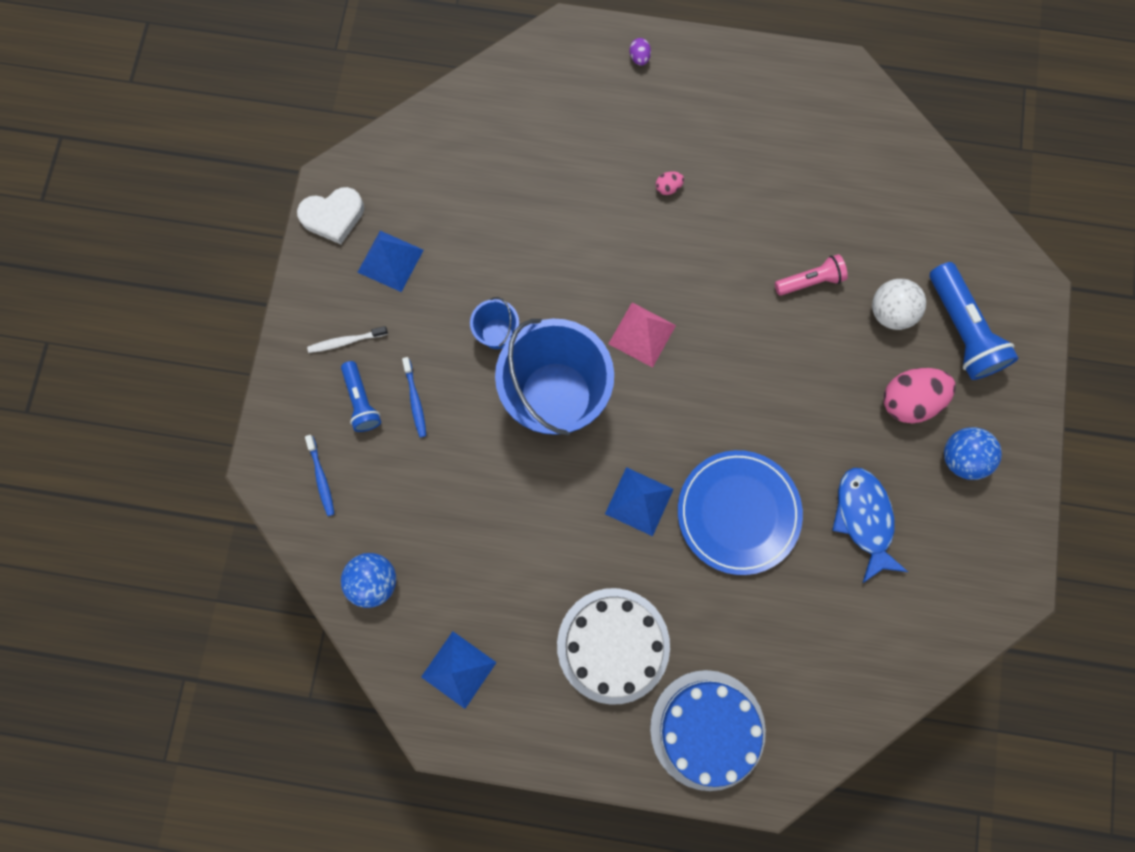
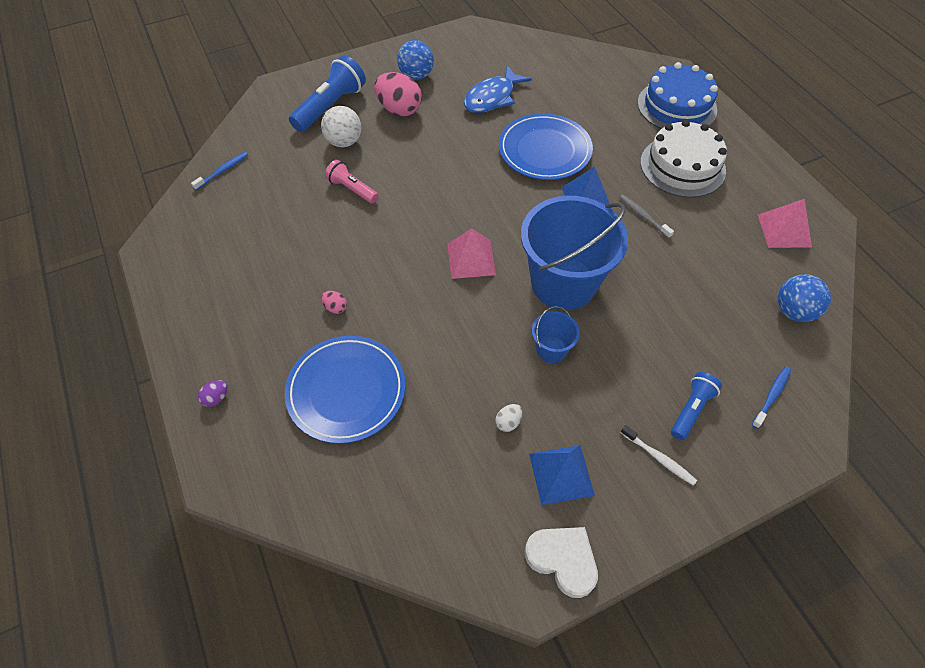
camera: 125 degrees left, 20 degrees down
(415, 400) = (653, 371): blue toothbrush -> blue toothbrush (222, 171)
(458, 669) = (784, 230): blue pyramid -> pink pyramid
(459, 252) = (508, 422): none -> white egg
(577, 152) = (346, 391): none -> blue plate
(578, 540) = (643, 216): none -> grey toothbrush

